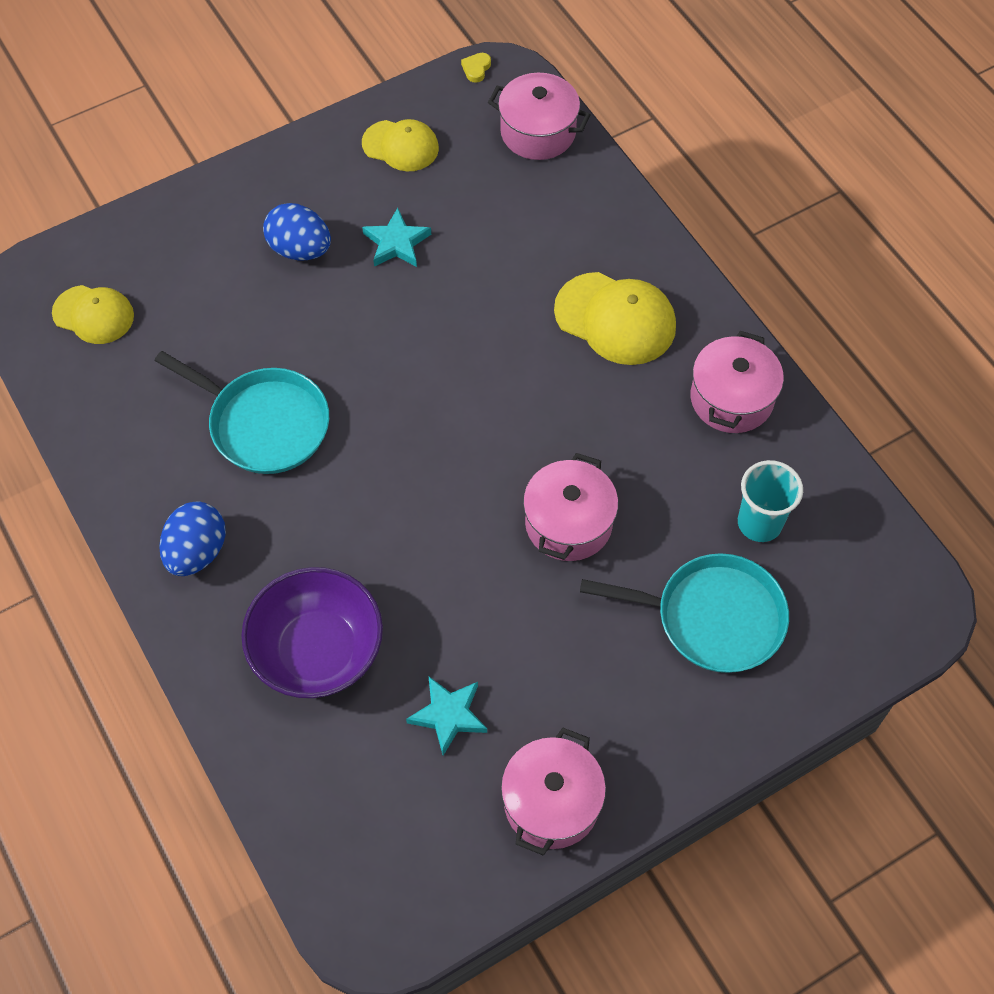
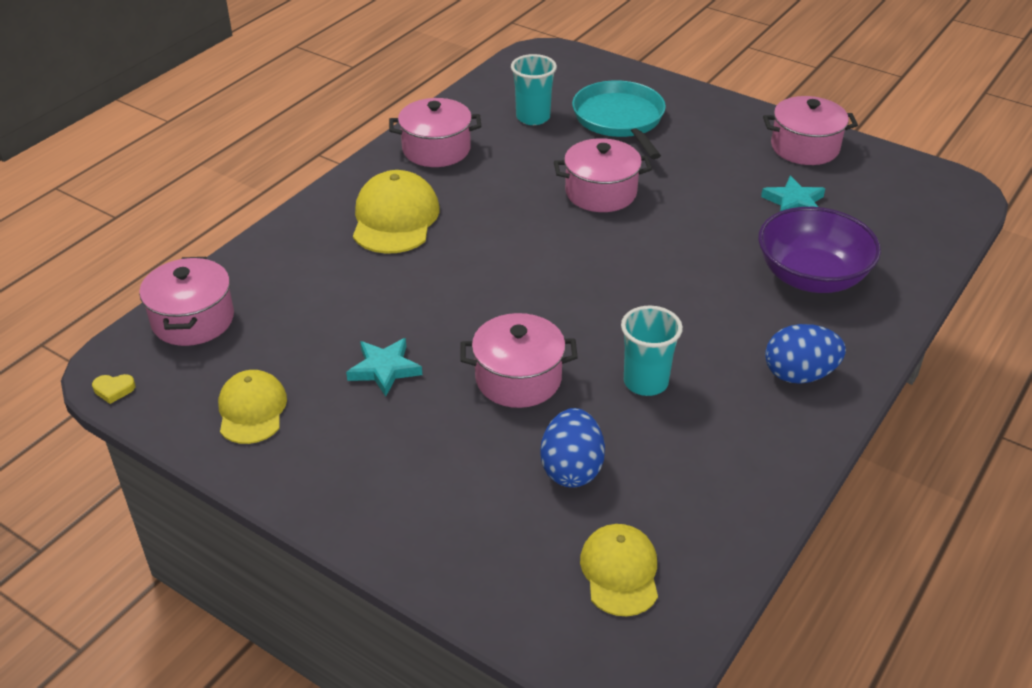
camera: 115 degrees left, 20 degrees down
(264, 424) = (645, 382): turquoise pan -> turquoise cup
(300, 249) = (431, 435): blue egg -> blue egg (571, 469)
(327, 332) = (518, 379): none -> pink pot

